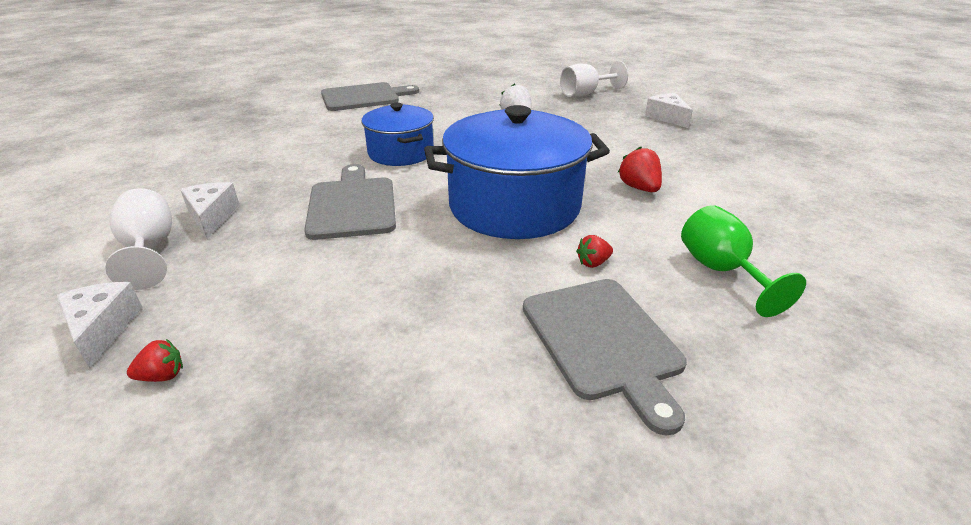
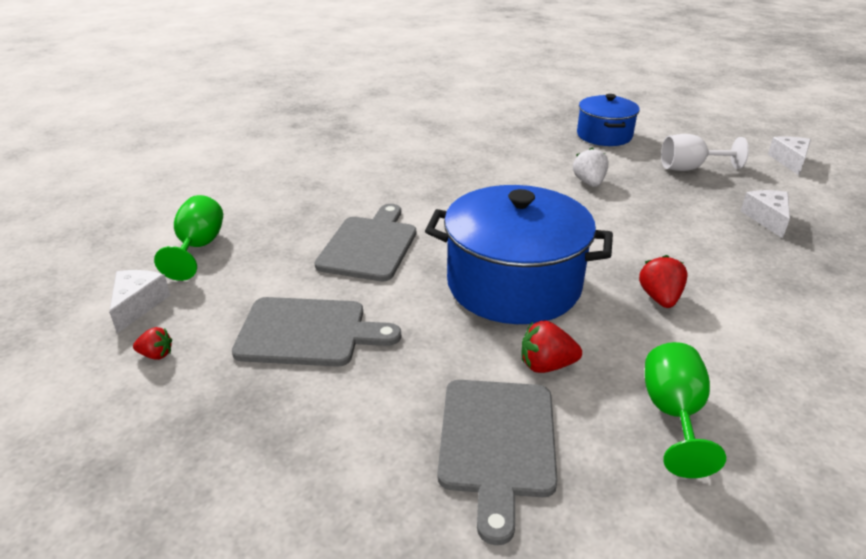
camera: 25 degrees right, 0 degrees up
(150, 250) = (198, 247): white goblet -> green goblet
(212, 216) = (256, 228): white cheese -> white cheese (790, 161)
(364, 97) = (451, 129): grey cutting board -> grey cutting board (308, 332)
(401, 153) = (446, 200): blue pot -> blue pot (604, 135)
(593, 263) = (546, 365): red strawberry -> red strawberry, size x1.58

